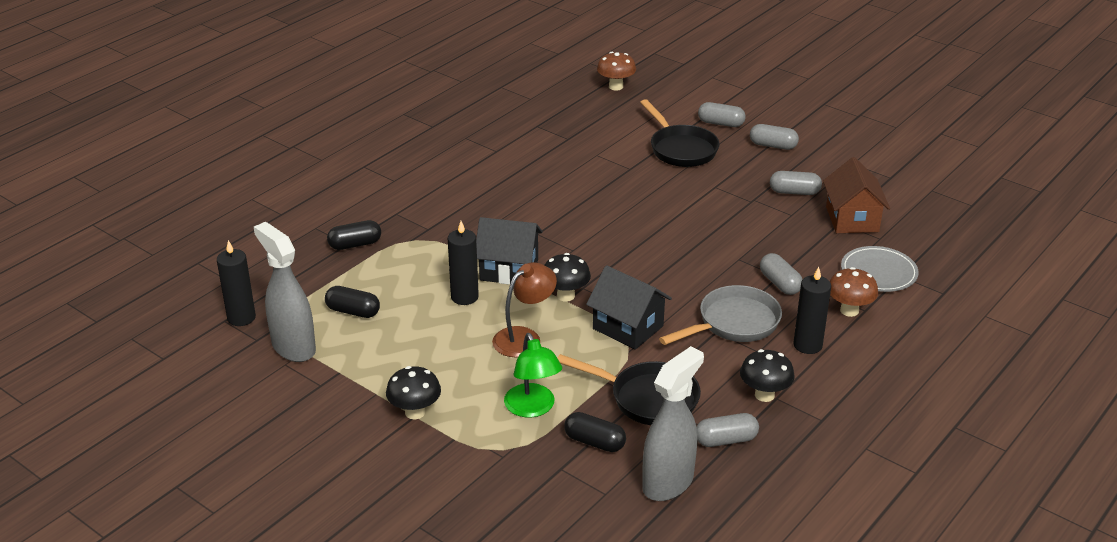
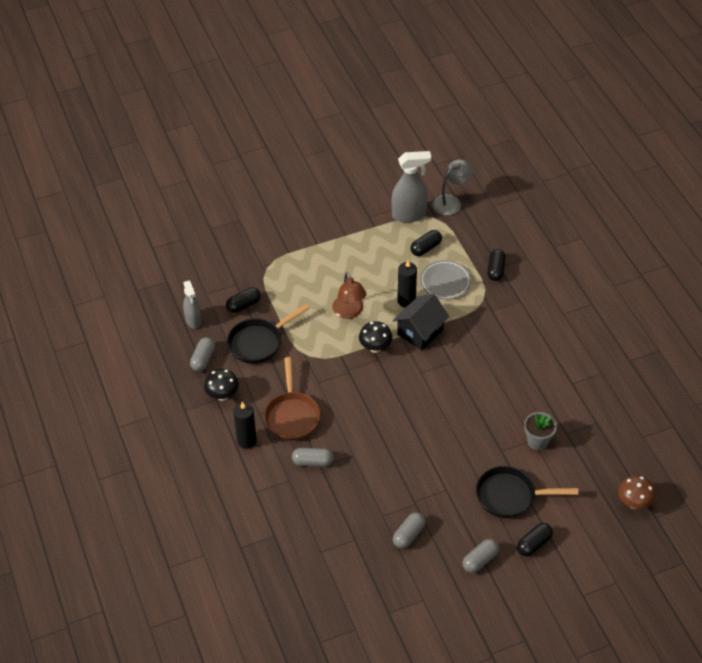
camera: 120 degrees right, 15 degrees up
(241, 318) = (451, 202): black candle -> grey lamp
(415, 412) = (320, 245): black mushroom -> none
(533, 408) = (288, 292): green lamp -> none
(595, 151) = (537, 441): none -> grey flower pot
(628, 327) = (325, 363): black house -> none
(668, 483) = (193, 321): grey spray bottle -> grey spray bottle, size x0.64
(720, 123) = (533, 544): grey capsule -> black capsule
(733, 323) = (292, 415): grey pan -> brown pan
(849, 310) = (261, 482): brown mushroom -> none
(852, 219) = (353, 549): brown house -> none
(878, 272) = (286, 525): grey plate -> grey plate (445, 281)

